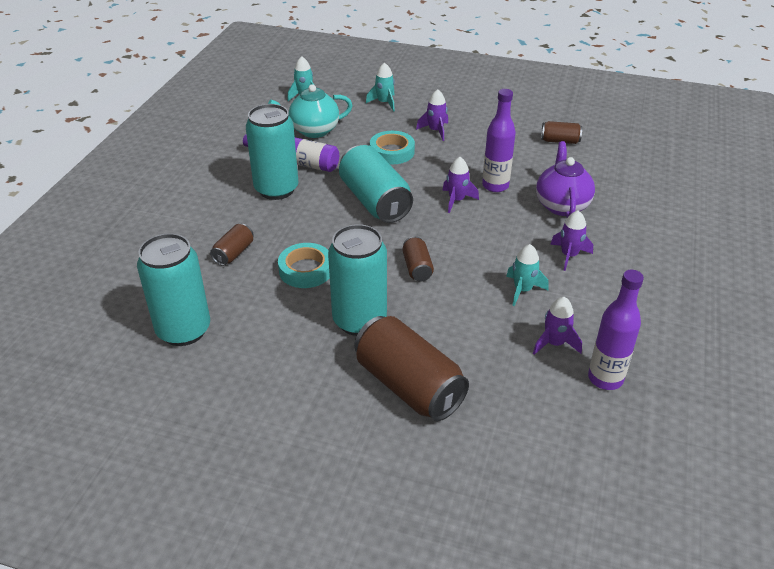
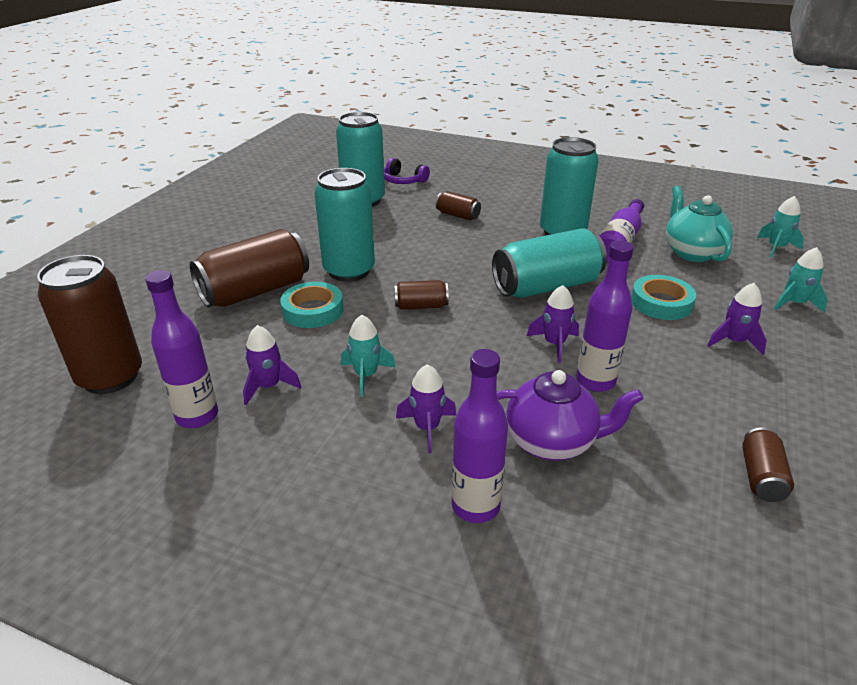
camera: 95 degrees right, 5 degrees down
(127, 301) = (403, 180): none -> purple headphones
(306, 270) = (428, 247): turquoise tape -> turquoise tape (313, 310)
(580, 458) = (110, 377): none -> brown can
(627, 234) = (475, 506): none -> purple bottle

